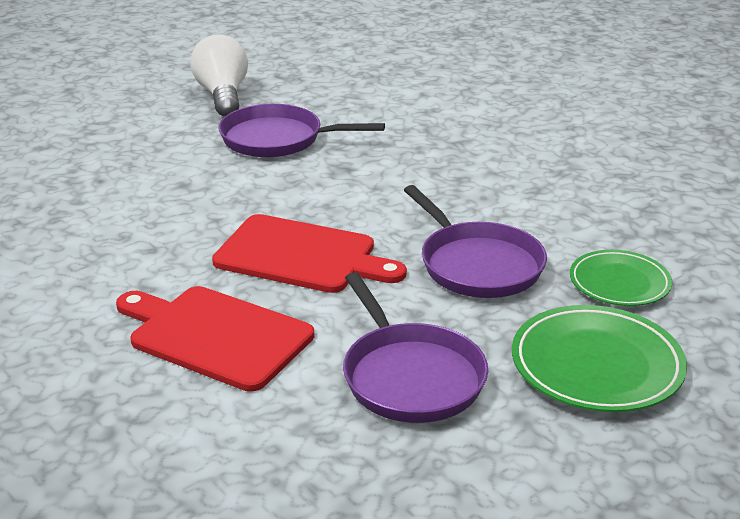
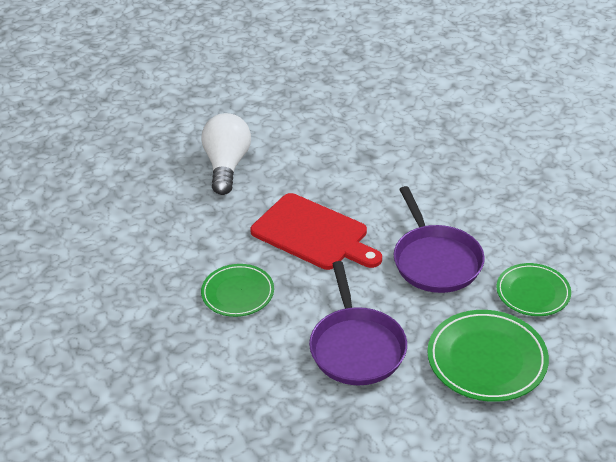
camera: 15 degrees right, 10 degrees up
(215, 336) = (238, 293): red cutting board -> green plate
(222, 95) = (297, 68): white light bulb -> white light bulb (226, 165)
(277, 139) = (326, 119): purple pan -> none

